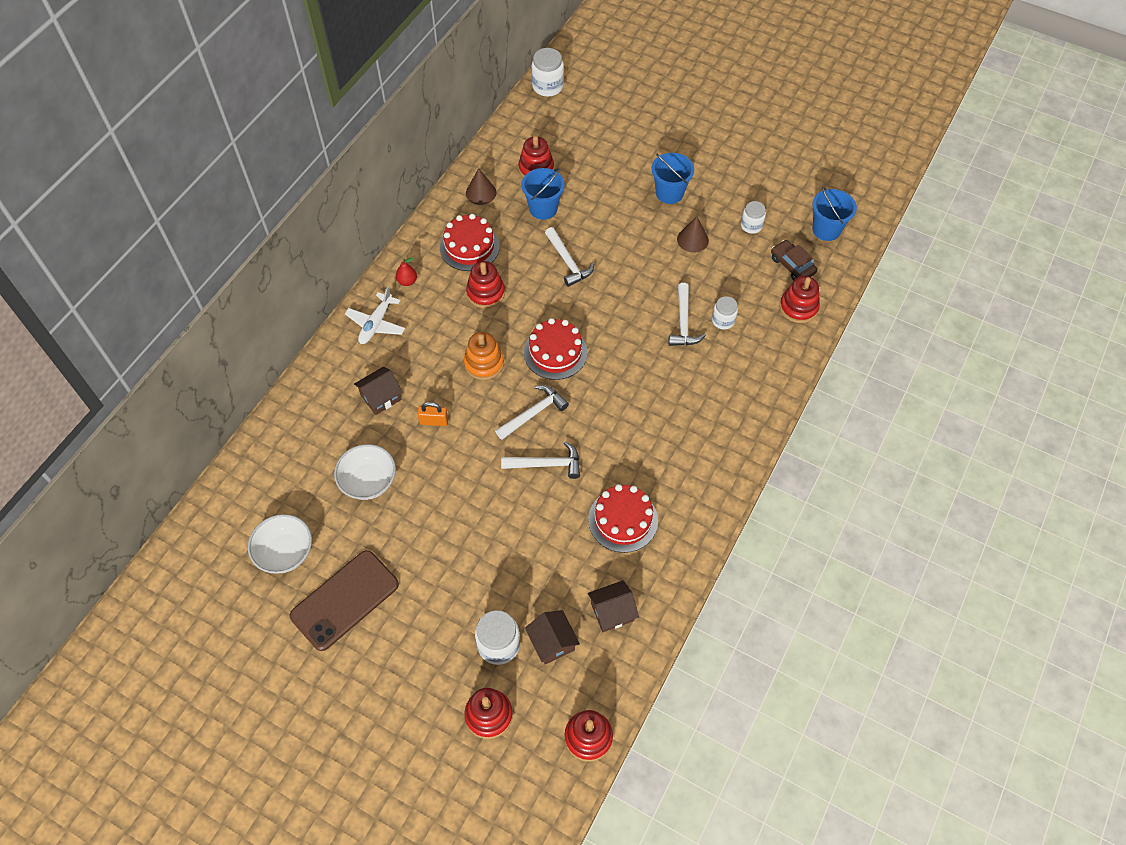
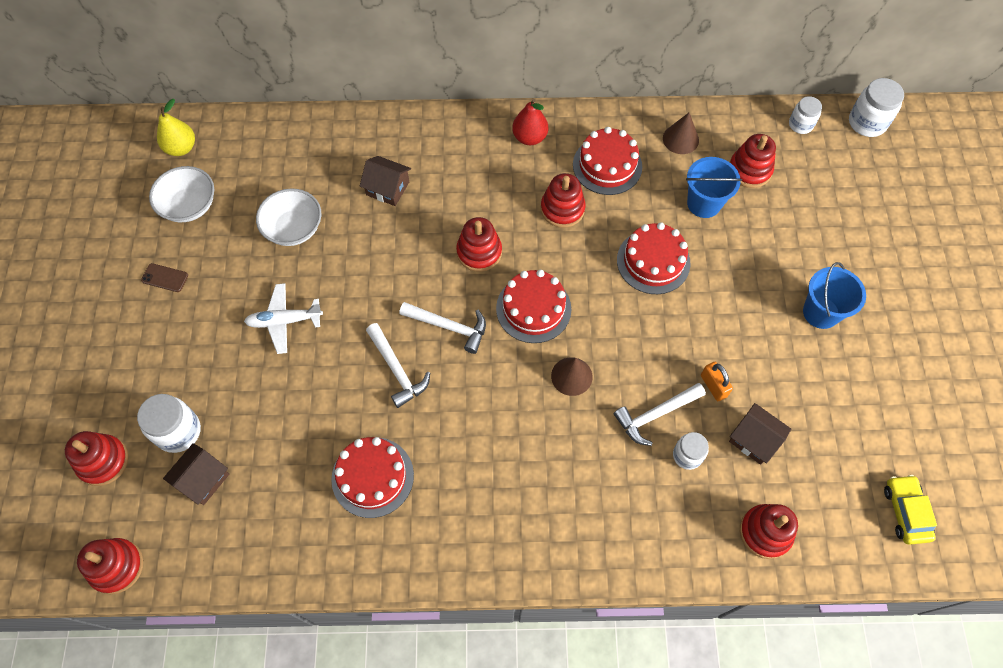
camera: 60 degrees right, 5 degrees up
(218, 535) = (181, 148): none -> yellow pear
(345, 600) = (165, 278): brown phone -> brown phone, size x0.41
(376, 324) = (465, 140): white plane -> white plane (284, 321)
(407, 281) = (529, 137): red pear -> red pear, size x1.52
(434, 421) = (388, 245): orange padlock -> orange padlock (713, 386)
(484, 363) = (479, 252): orange stacking toy -> red stacking toy
(568, 262) = (653, 261): white hammer -> red cake
(612, 612) = (262, 520): brown house -> brown house (754, 439)
(692, 240) = (775, 368): brown cone -> brown cone (571, 376)
(751, 226) = (843, 422): white jar -> white jar (800, 124)
(792, 265) = (821, 496): brown car -> none
(826, 229) = (905, 512): blue bucket -> yellow car

